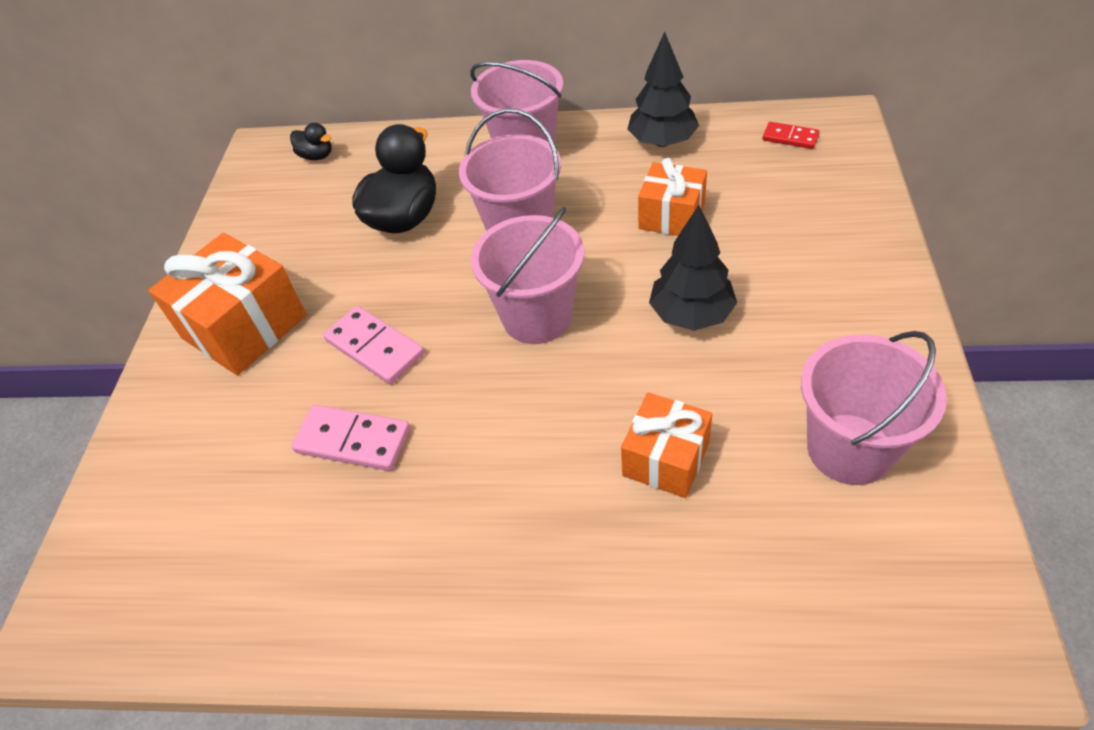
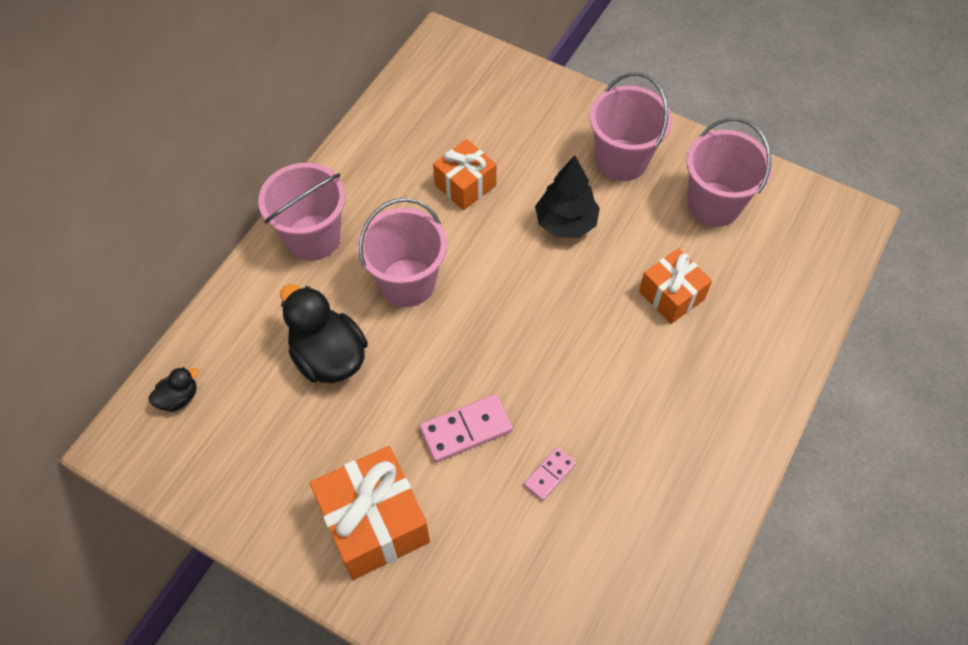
camera: 70 degrees left, 10 degrees up
(353, 440) = (549, 474): pink domino -> pink domino, size x0.61
(537, 317) = (507, 311): pink bucket -> pink bucket (622, 160)
(662, 142) = (380, 149): black tree -> none
(790, 137) = (438, 78): red domino -> none

